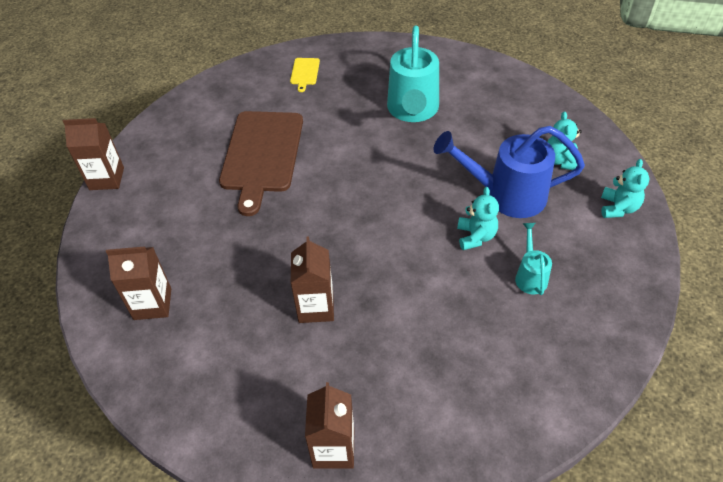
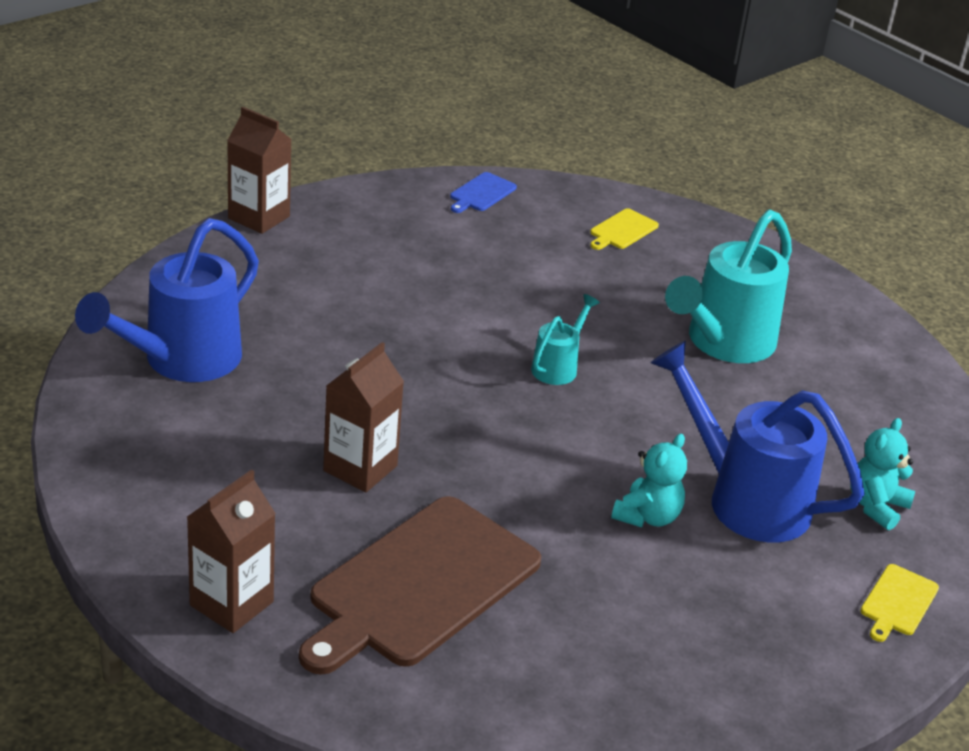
camera: 30 degrees right, 15 degrees down
(152, 304) = (182, 360): brown carton -> blue watering can
(214, 91) = (481, 193): none -> blue cutting board
(262, 154) = (467, 287): brown cutting board -> brown cutting board (420, 585)
(530, 276) = (672, 597): turquoise watering can -> turquoise watering can (558, 367)
(618, 208) = (898, 602): turquoise teddy bear -> yellow cutting board

